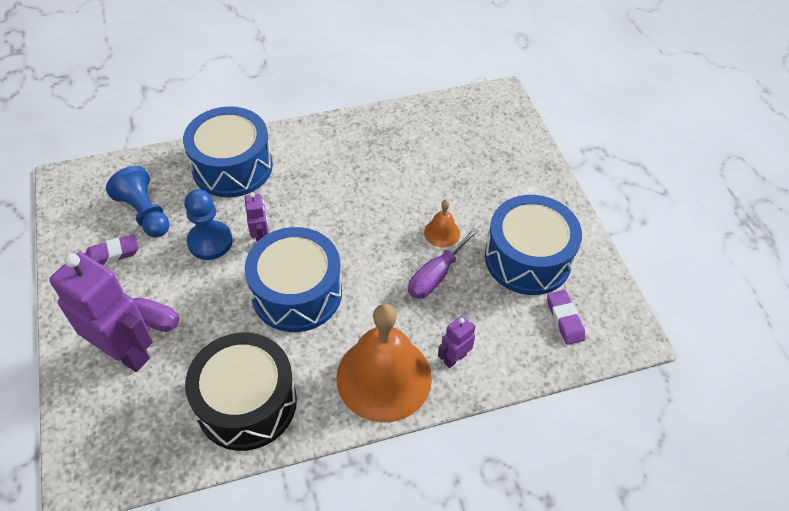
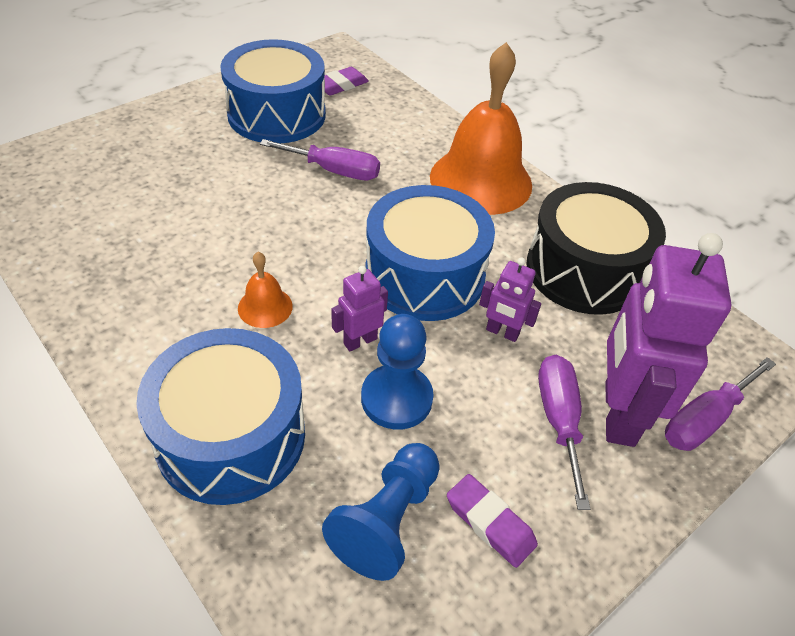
camera: 115 degrees left, 5 degrees down
(86, 402) = (705, 419): none -> purple screwdriver
(442, 232) = (269, 178): orange bell -> orange bell (265, 307)
(454, 358) = (427, 141): purple robot -> purple robot (502, 332)

